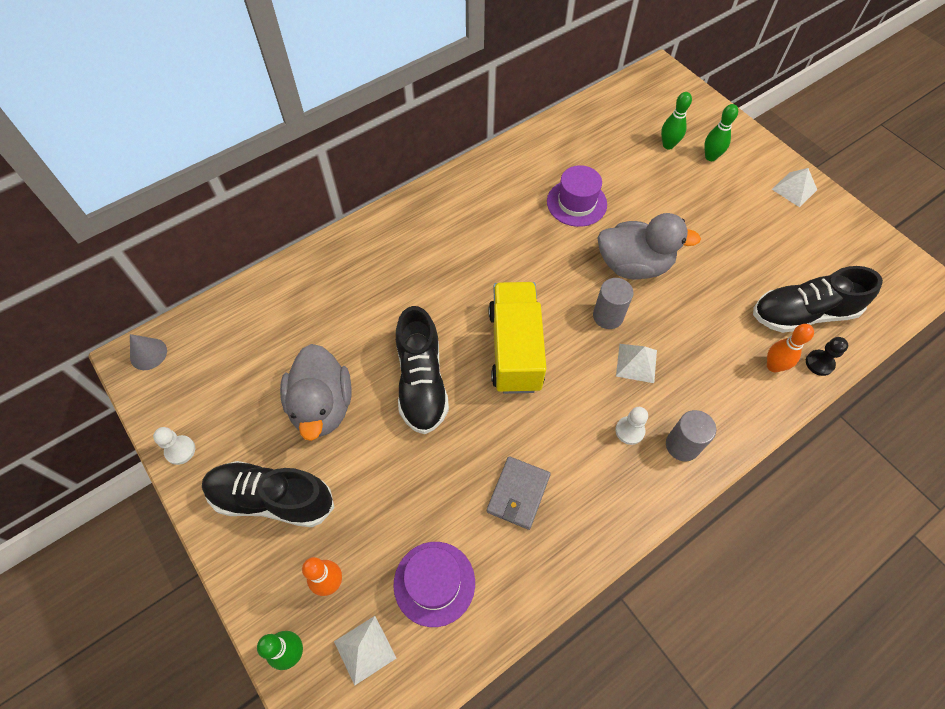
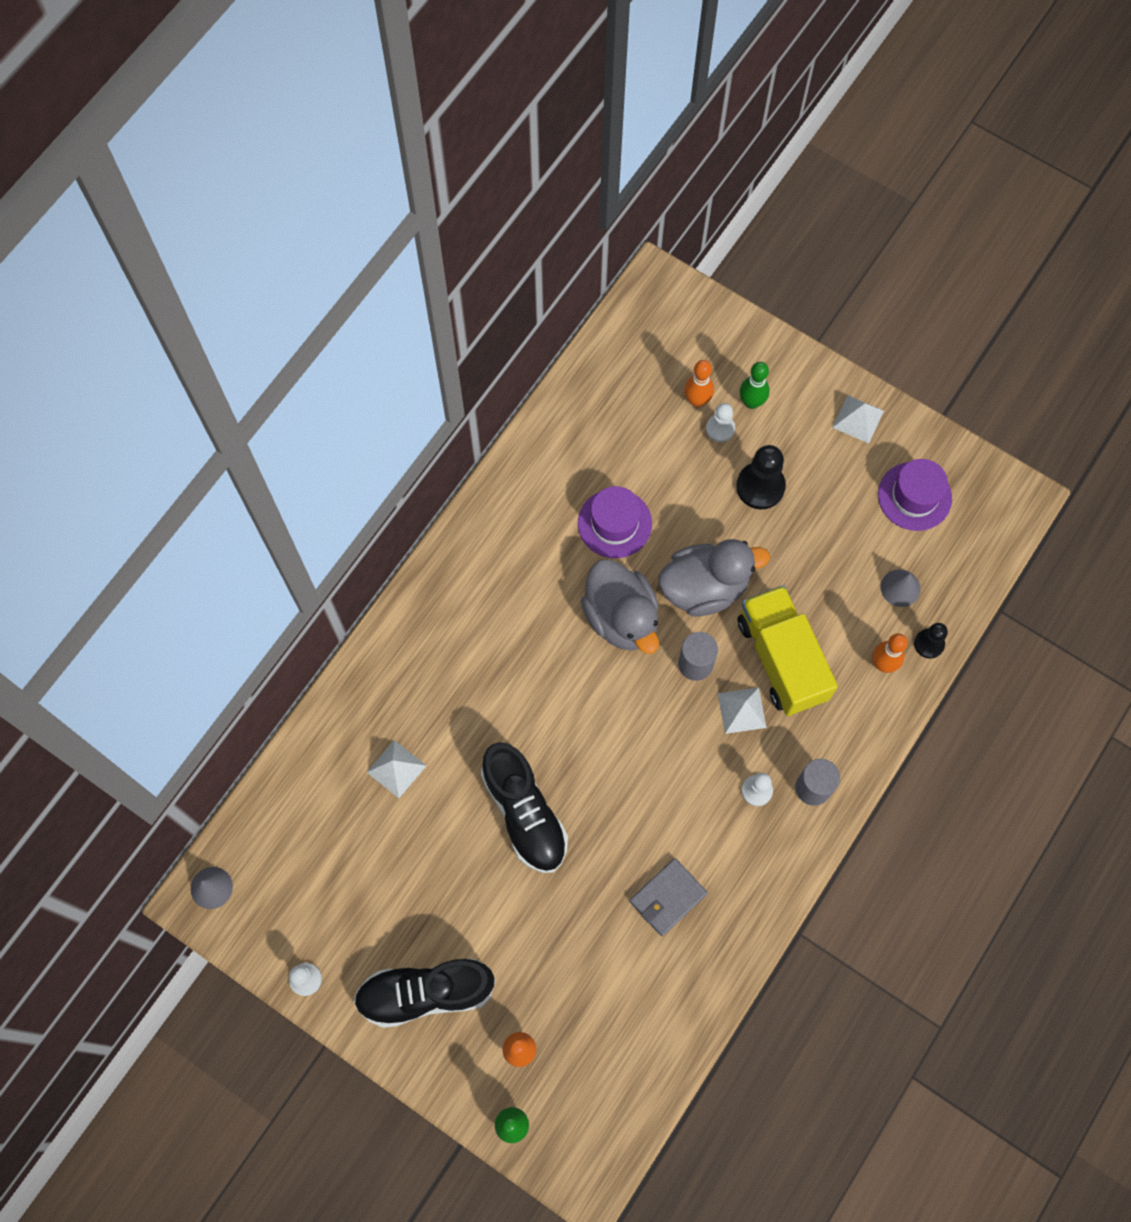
camera: 20 degrees left, 10 degrees up
(322, 406) = (431, 878): grey duck -> grey duck (621, 618)
(364, 649) = (579, 1097): white pyramid -> white pyramid (396, 769)
(434, 583) = (619, 1014): purple hat -> purple hat (914, 496)
(515, 349) = (609, 739): yellow truck -> yellow truck (782, 659)
(518, 494) = (668, 898): grey wallet -> grey wallet turned 45 degrees clockwise
(668, 145) = (697, 400): green bowling pin -> orange bowling pin
(680, 166) = (720, 428): none -> white pawn
(701, 211) = (760, 486): none -> black pawn
(803, 313) = (900, 588): black shoe -> grey cone

